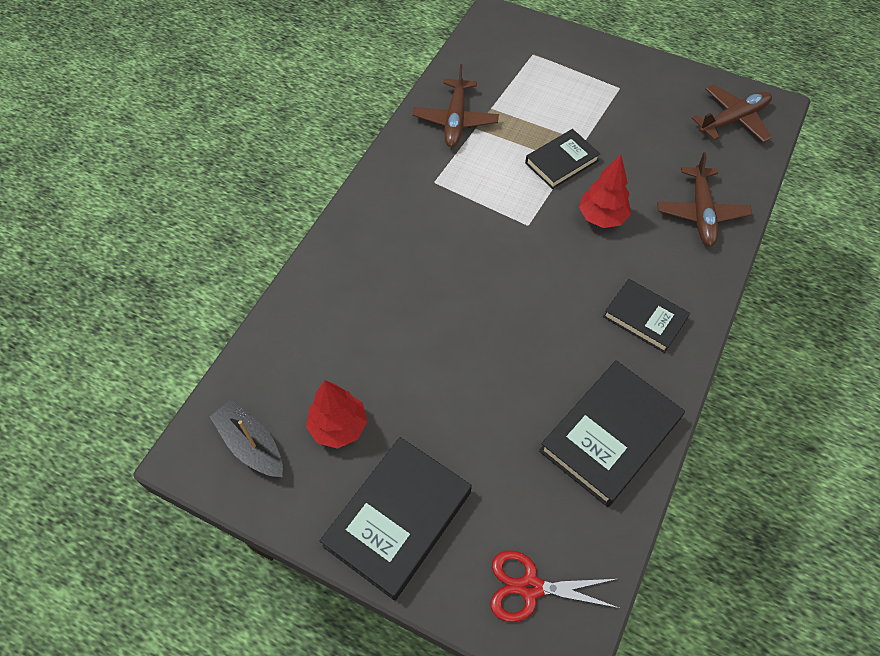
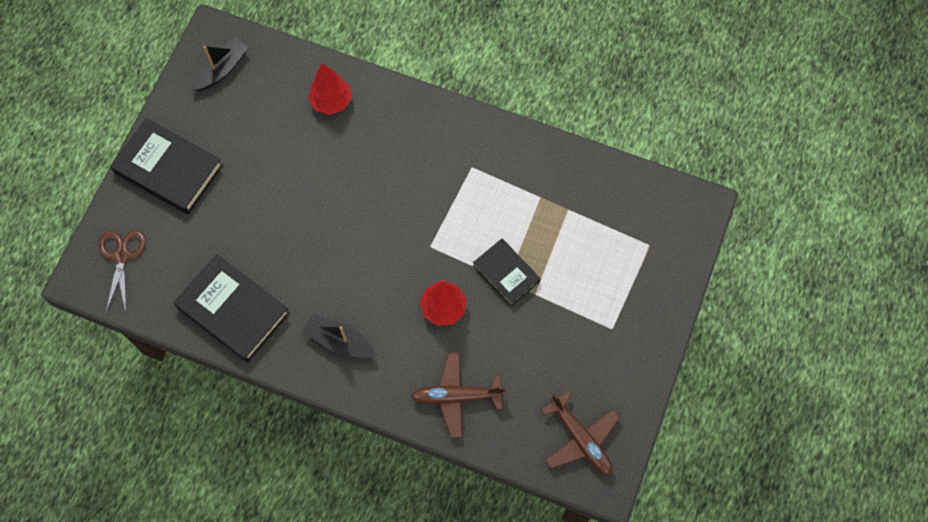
camera: 85 degrees right, 10 degrees up
(339, 427) = (236, 123): red tree -> red tree (331, 102)
(455, 120) = (548, 179): brown plane -> none
(529, 587) = (121, 256): red scissors -> brown scissors
(644, 318) = (339, 340): black book -> black boat

